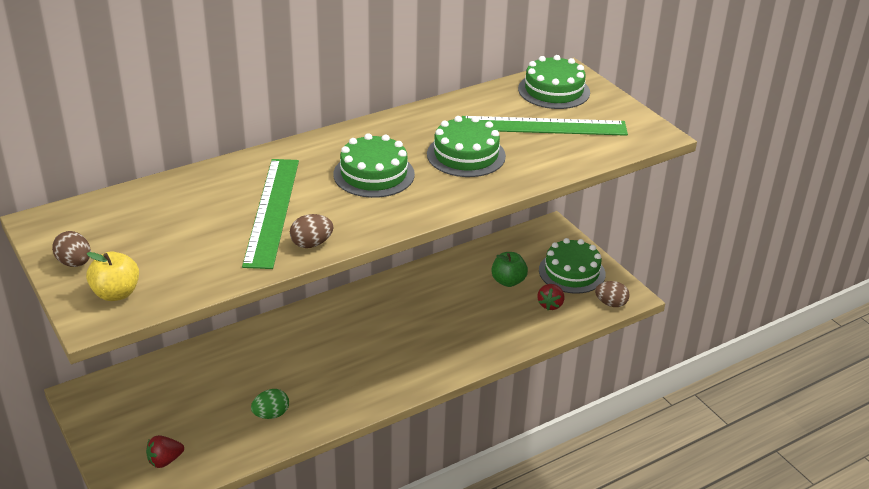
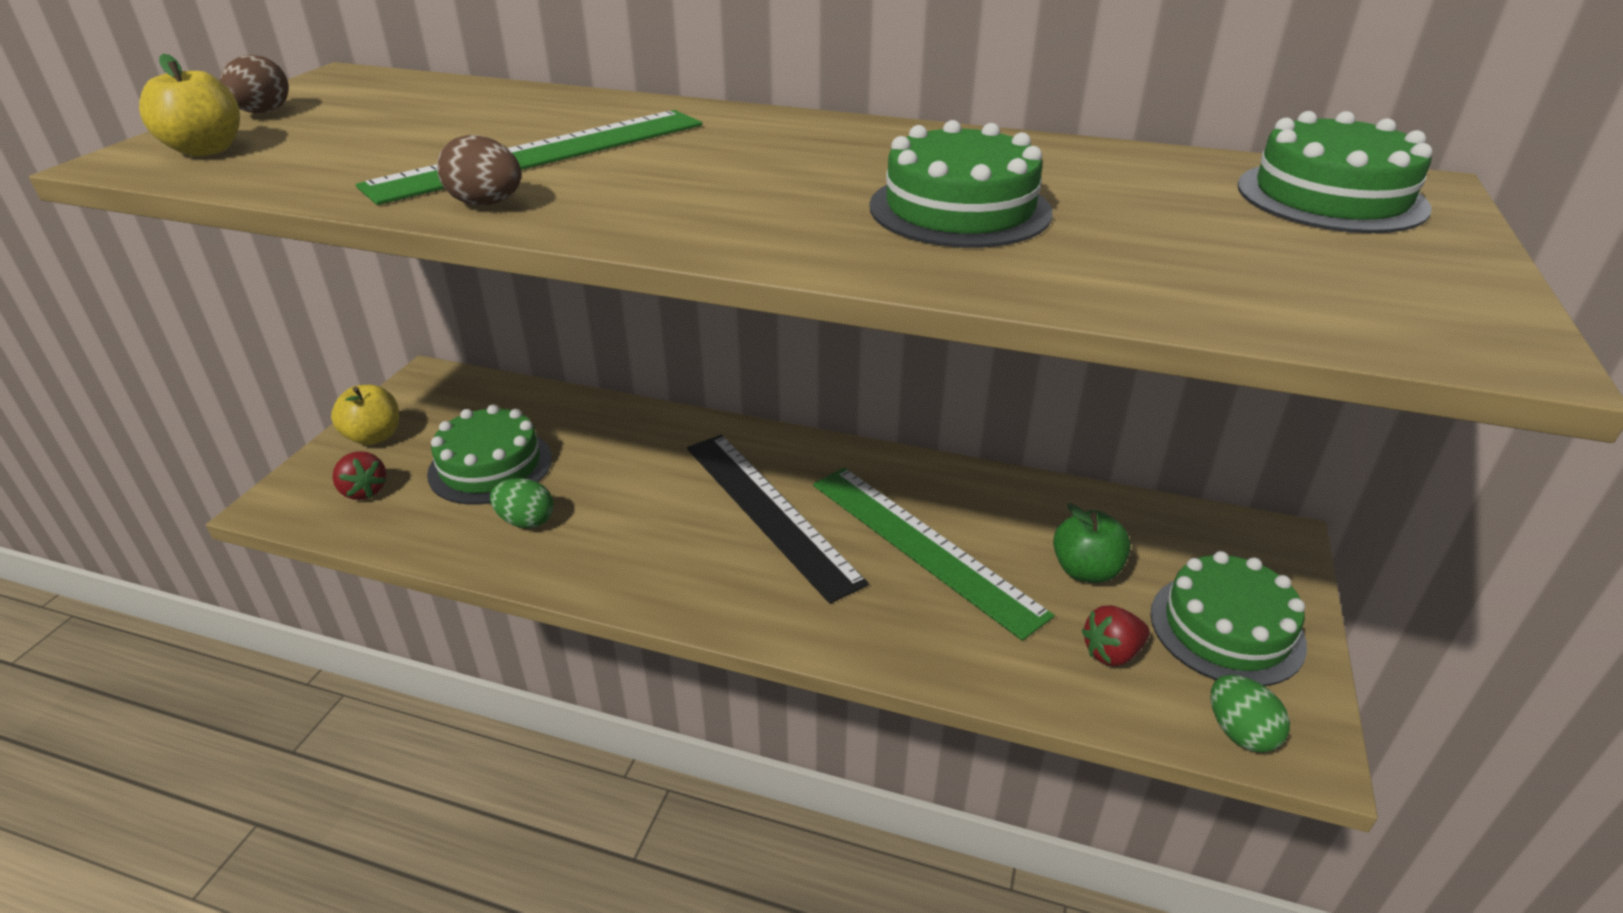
camera: 50 degrees right, 0 degrees up
(114, 438) = (374, 437): none -> yellow apple
(165, 461) = (364, 491): red strawberry -> red strawberry turned 150 degrees counterclockwise
(367, 338) = (770, 511): none -> black ruler
(374, 174) = (761, 173): green cake -> green cake (490, 466)
(543, 126) = (1205, 231): green ruler -> green ruler (923, 546)
(611, 303) = (1240, 732): brown egg -> green egg

